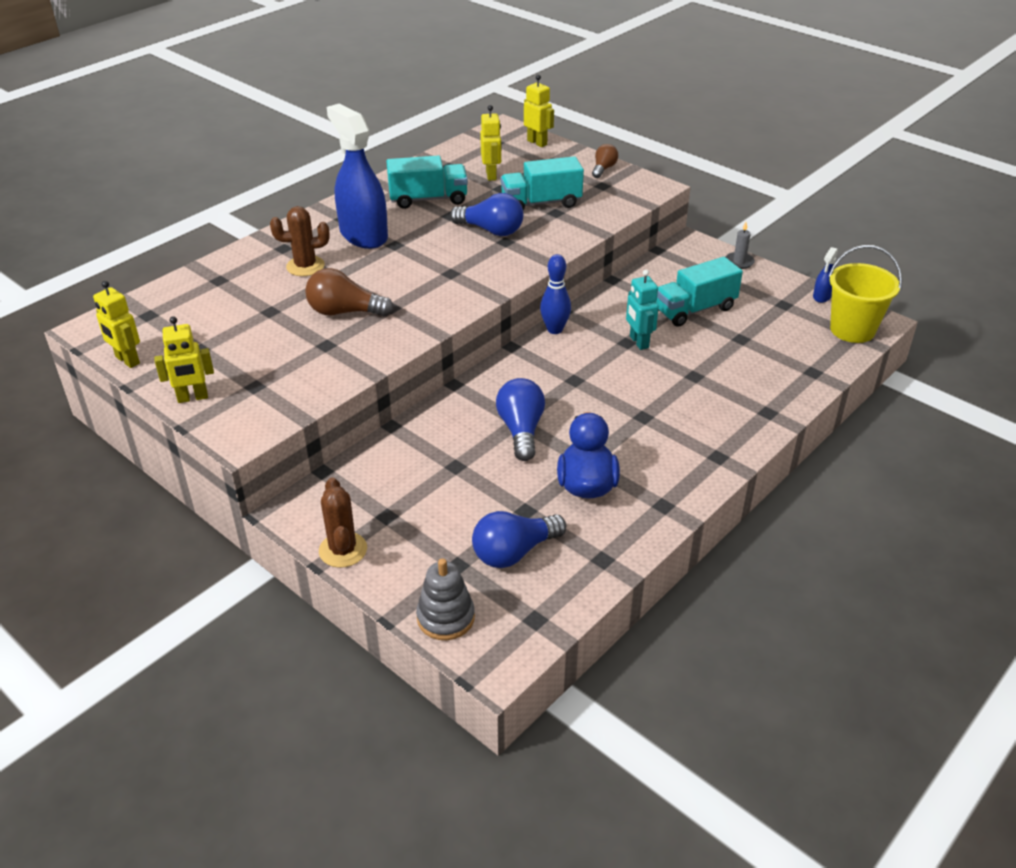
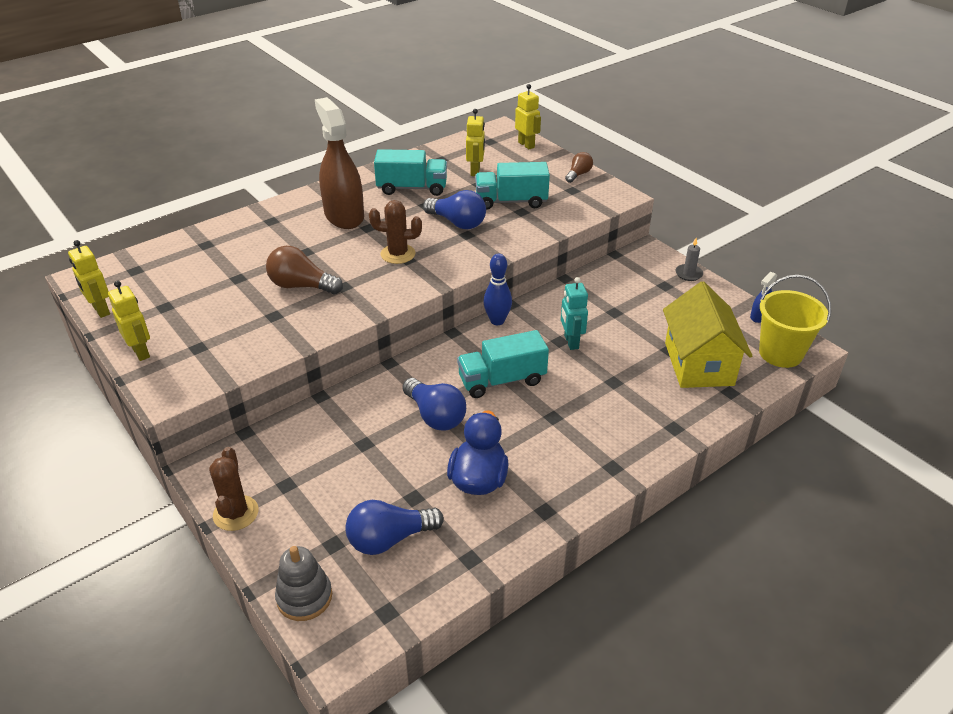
camera: 10 degrees right, 0 degrees up
(192, 398) = (141, 352): yellow robot -> yellow robot turned 120 degrees counterclockwise
(305, 266) = (283, 239): brown cactus -> brown cactus (398, 254)
(363, 235) = (344, 216): blue spray bottle -> brown spray bottle
(521, 430) = (435, 416): blue light bulb -> blue light bulb turned 135 degrees clockwise
(695, 309) = (633, 316): turquoise truck -> turquoise truck (502, 380)
(774, 349) = (698, 364): none -> yellow house

